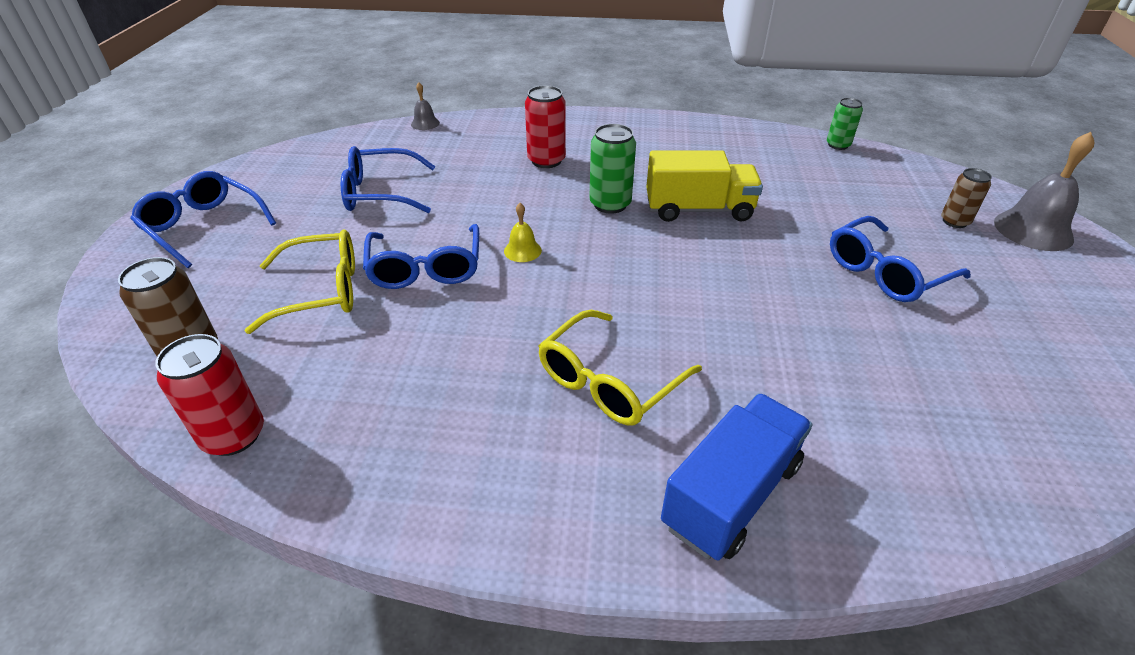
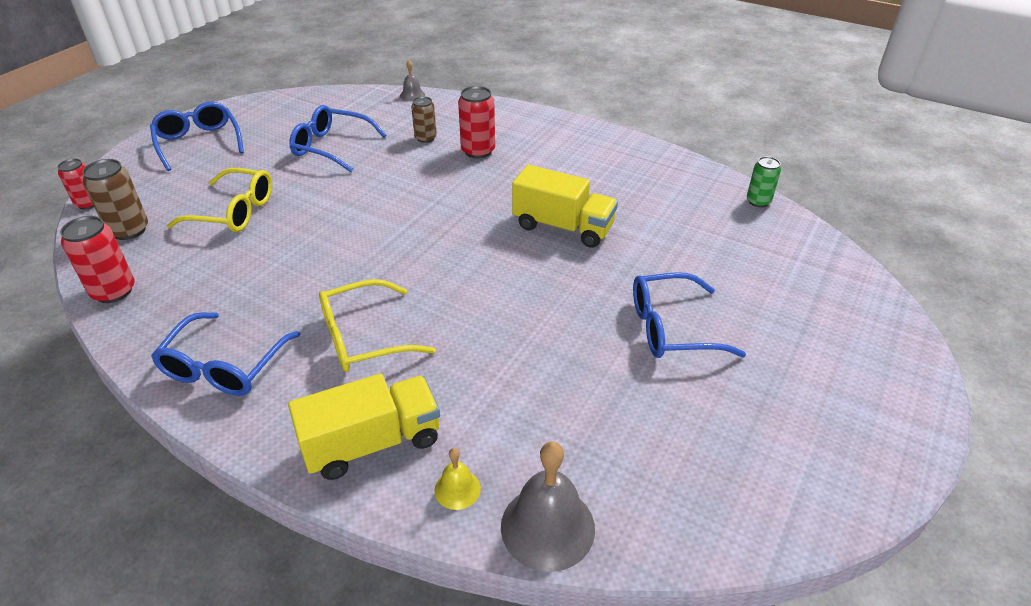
camera: 25 degrees right, 0 degrees up
(99, 337) = (88, 203): none -> red can
(425, 268) = (313, 215): blue glasses -> blue glasses (224, 366)
(522, 250) = (392, 221): yellow bell -> yellow bell (457, 489)
(610, 204) = (494, 202): green can -> none
(731, 494) = (372, 443): blue truck -> yellow truck
(954, 221) = (793, 304): brown can -> brown can (425, 138)
(1033, 230) = (867, 336): grey bell -> grey bell (547, 527)

